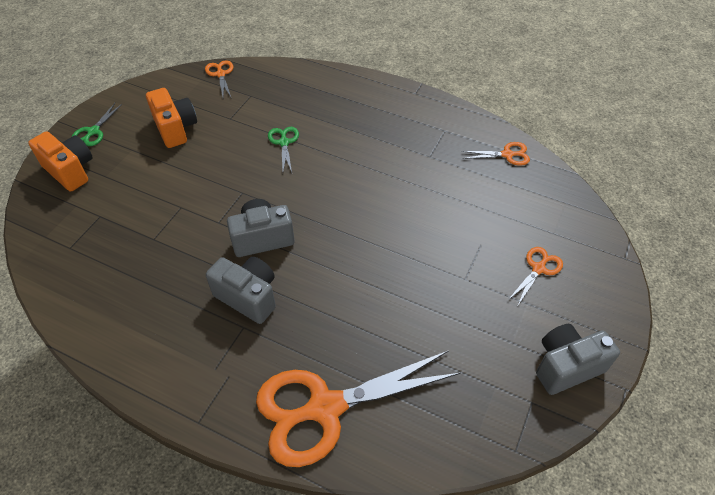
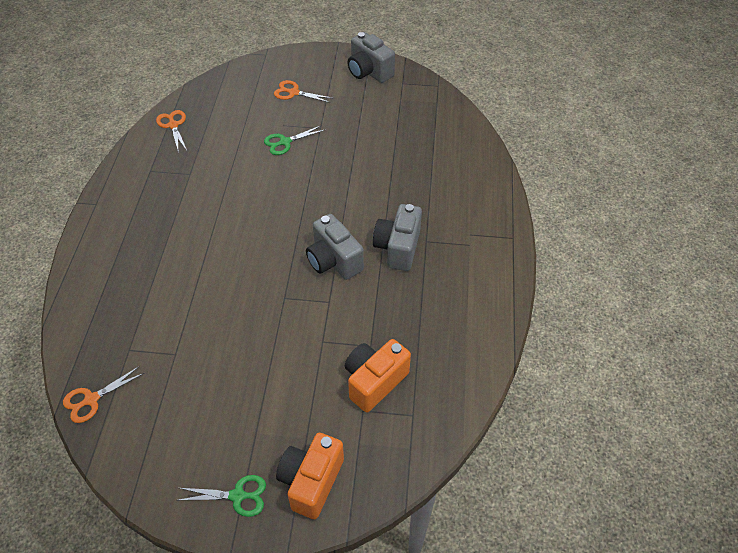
camera: 110 degrees left, 0 degrees up
(175, 129) = (207, 402): orange camera -> orange camera (374, 381)
(284, 143) = (202, 288): green scissors -> green scissors (285, 142)
(325, 408) = (462, 174): orange scissors -> none

